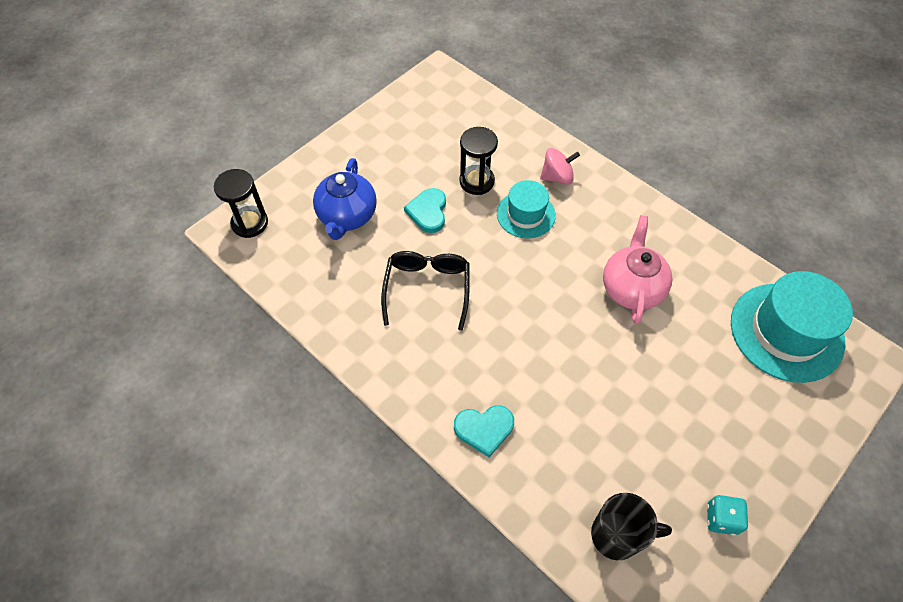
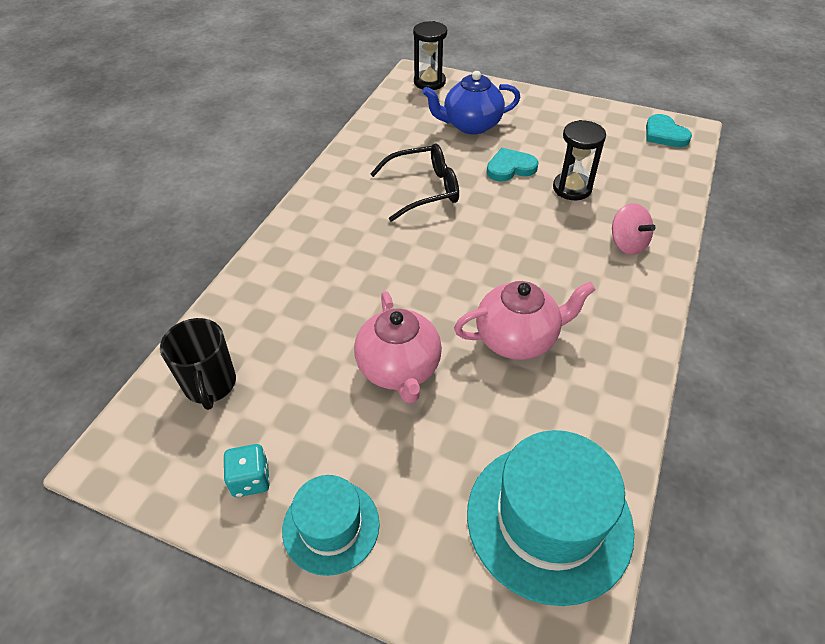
camera: 70 degrees right, 10 degrees down
(484, 429) = (293, 262): turquoise heart -> turquoise heart (664, 134)
(526, 214) = (557, 232): turquoise hat -> turquoise hat (331, 526)
(639, 379) = (399, 369): none -> pink teapot

